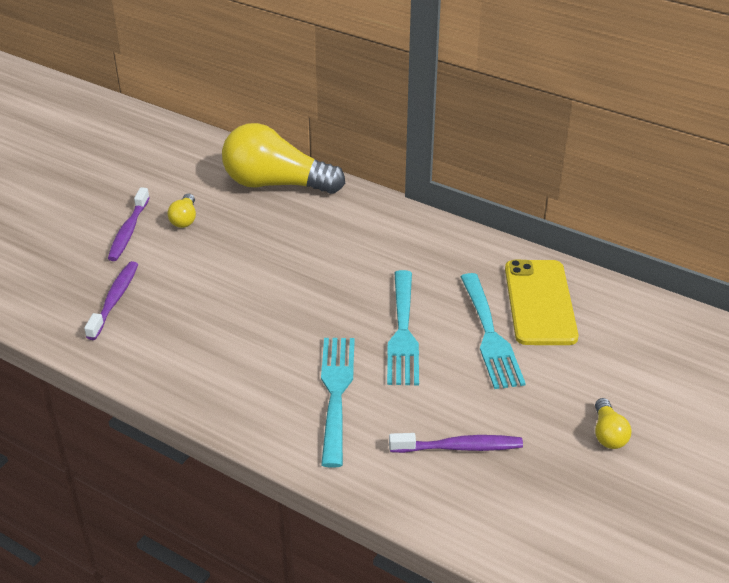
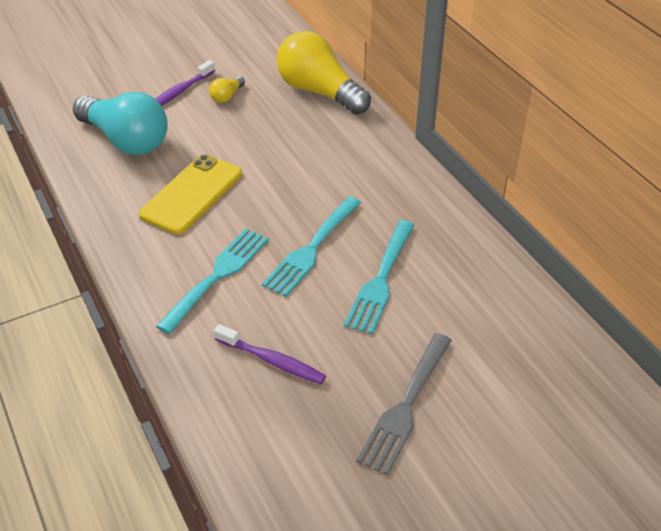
camera: 30 degrees right, 5 degrees up
(115, 300) = (126, 140): purple toothbrush -> turquoise light bulb
(539, 302) = (449, 270): yellow phone -> yellow phone (192, 194)
(608, 434) = (405, 407): yellow light bulb -> grey fork

